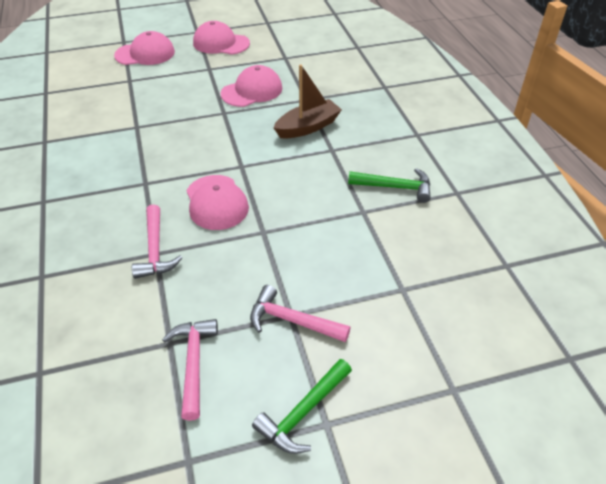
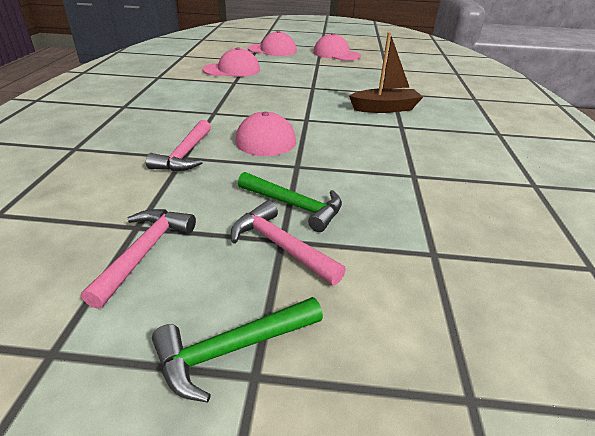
camera: 20 degrees right, 10 degrees down
(252, 91) = (345, 80): pink cap -> pink cap (232, 70)
(395, 187) = (459, 165): green hammer -> green hammer (294, 206)

